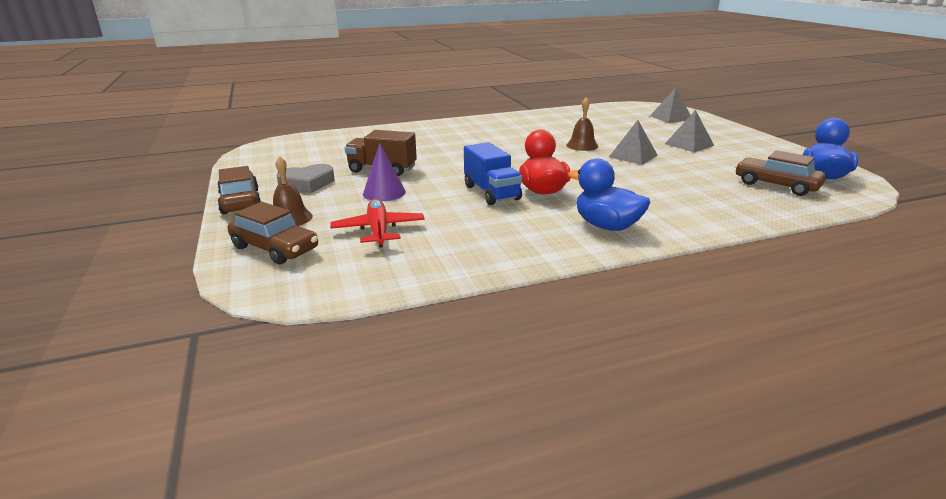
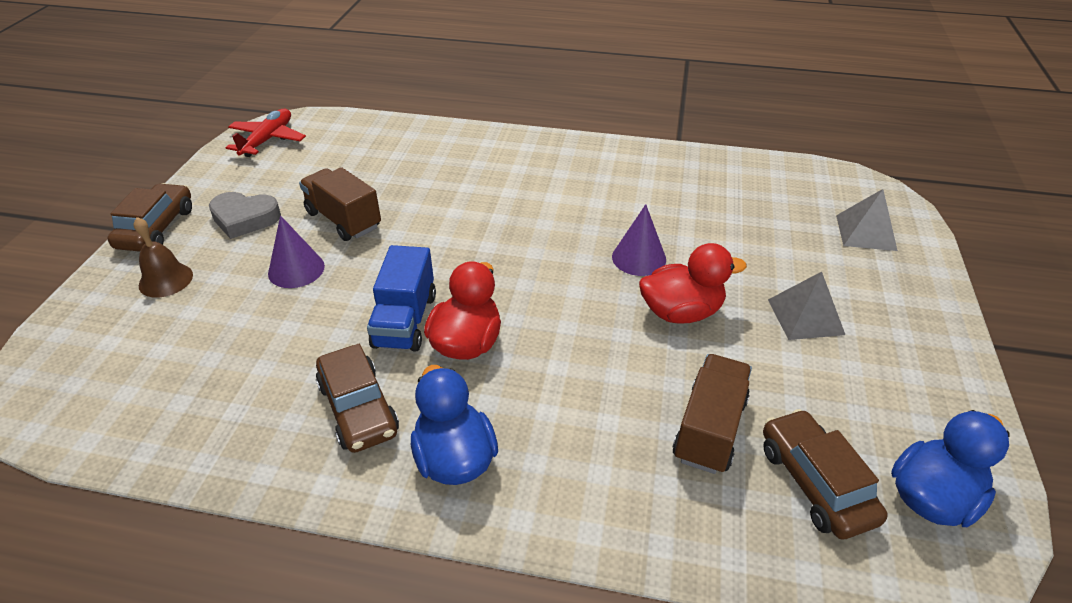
camera: 30 degrees right, 15 degrees up
(275, 248) = (102, 328): brown car -> brown car (358, 408)
(378, 230) = (216, 342): red plane -> red plane (268, 140)
(582, 145) = (639, 258): brown bell -> purple cone
(633, 156) = (681, 312): grey pyramid -> red duck
(708, 184) = (709, 429): none -> brown truck

